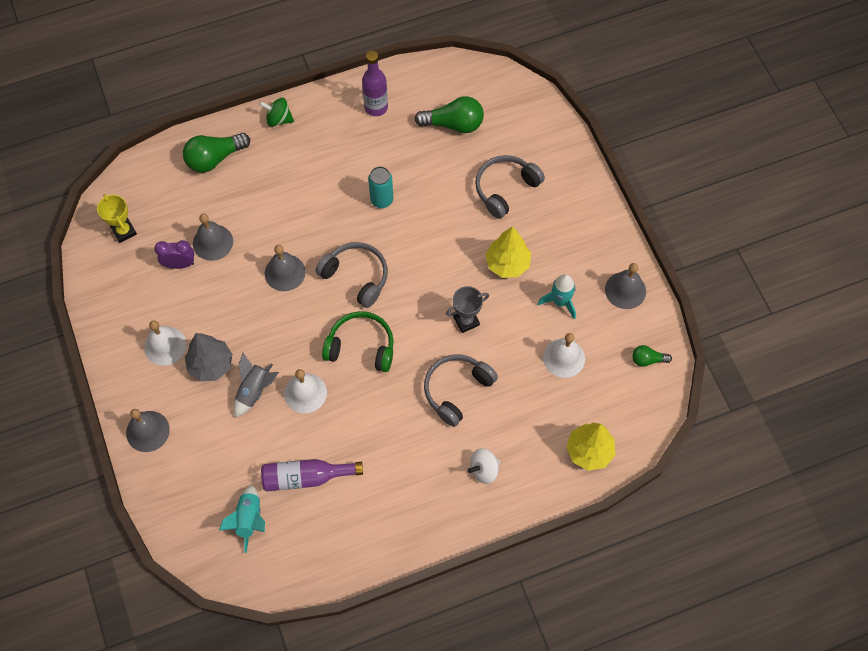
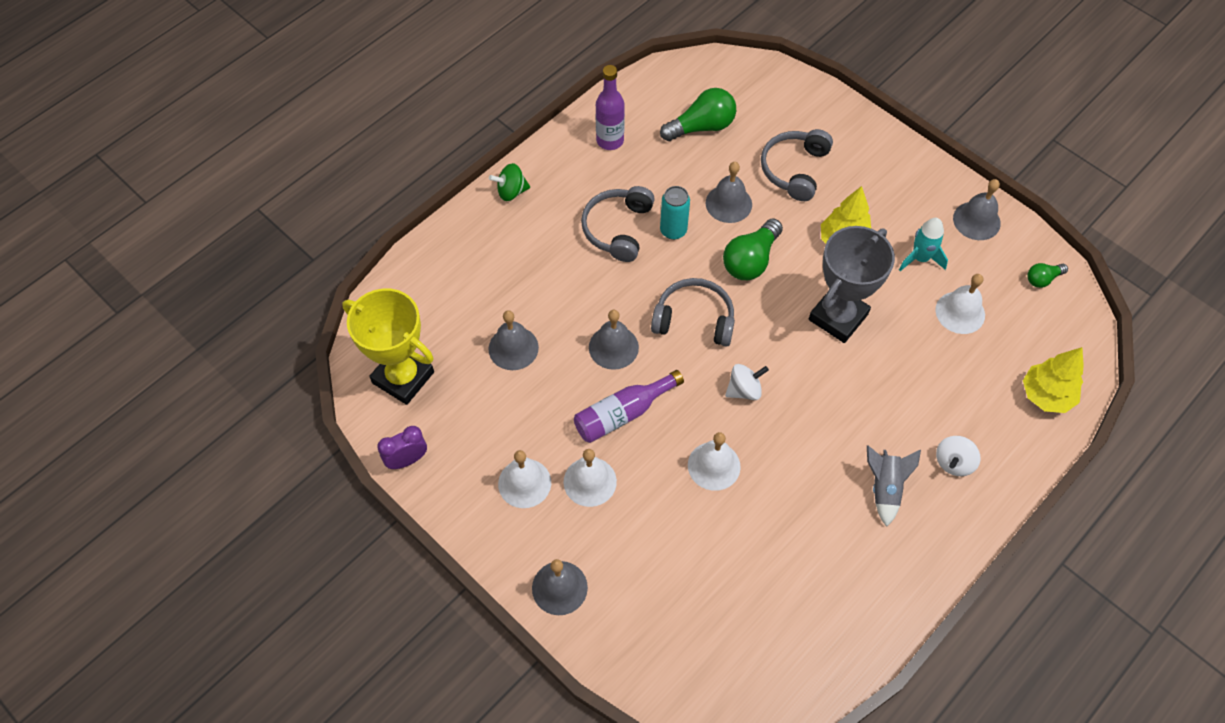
camera: 25 degrees left, 5 degrees down
(124, 231) = (403, 377): yellow trophy -> yellow trophy, size x1.85
(179, 264) = (489, 387): purple clock -> purple clock (407, 460)
(211, 365) = (590, 481): grey tree -> white bell
(215, 158) = (463, 259): green light bulb -> green light bulb (751, 260)
(249, 519) = (735, 634): turquoise rocket -> none
(254, 391) = (656, 488): grey rocket -> grey rocket (884, 488)
(306, 477) = (770, 557): purple bottle -> purple bottle (623, 414)
(361, 346) = (744, 390): green headphones -> white spinning top
(437, 195) = (728, 203): none -> grey bell
(456, 390) = (873, 392): grey headphones -> grey headphones (617, 229)
(466, 321) = (838, 317): grey trophy -> grey trophy, size x1.85

